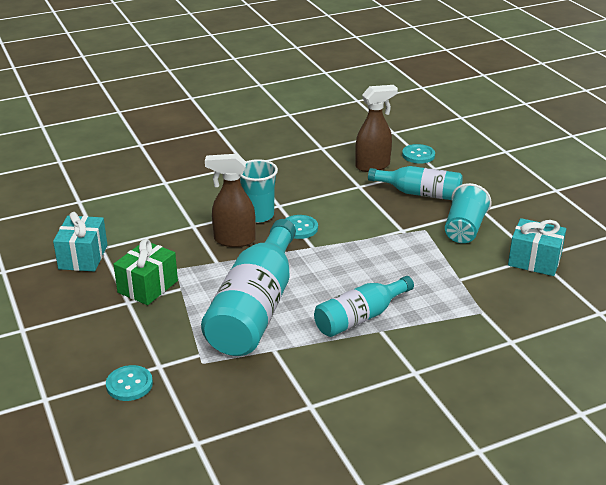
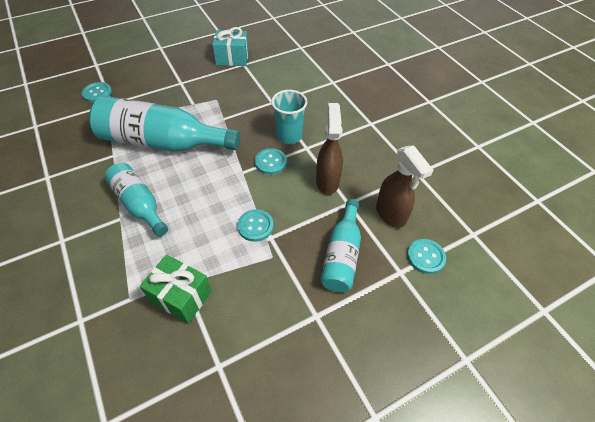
camera: 85 degrees right, 20 degrees up
(147, 286) = (196, 89): green gift -> green gift (181, 296)
(234, 240) = (252, 125): brown spray bottle -> brown spray bottle (327, 181)
(389, 238) = (255, 226): none -> turquoise button
(464, 229) = (273, 294): turquoise cup -> none
(534, 261) = (211, 363): turquoise gift -> none

